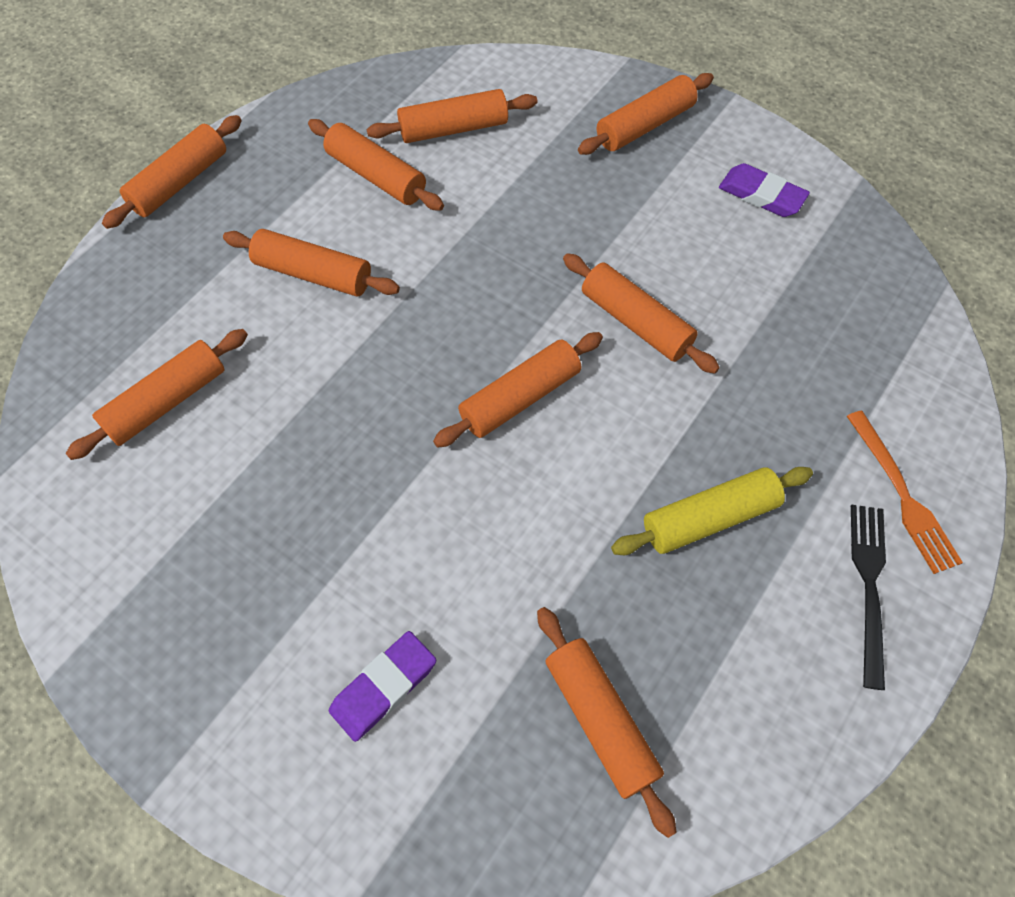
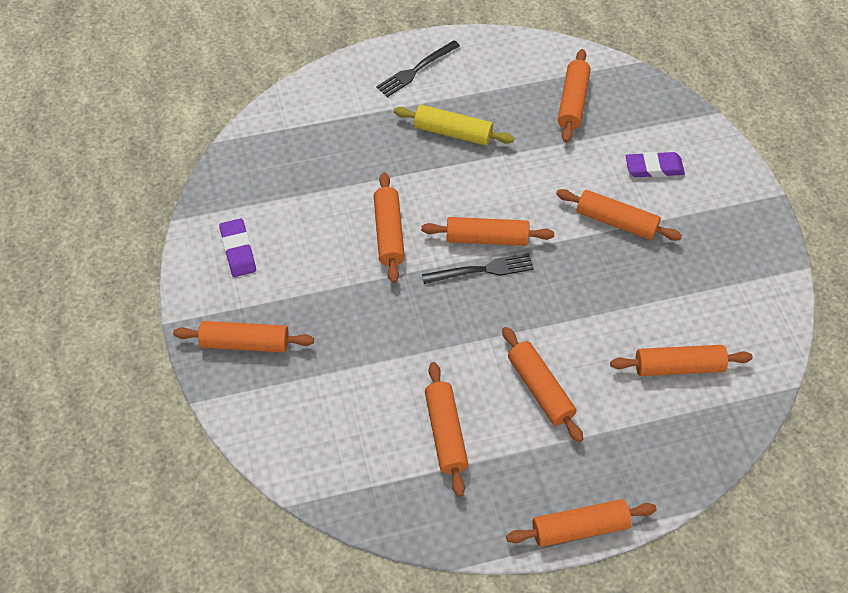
camera: 140 degrees left, 5 degrees down
(453, 128) = (363, 433): orange rolling pin -> orange rolling pin (616, 222)
(489, 355) = (482, 270): none -> black fork
(902, 496) = (360, 85): orange fork -> none

